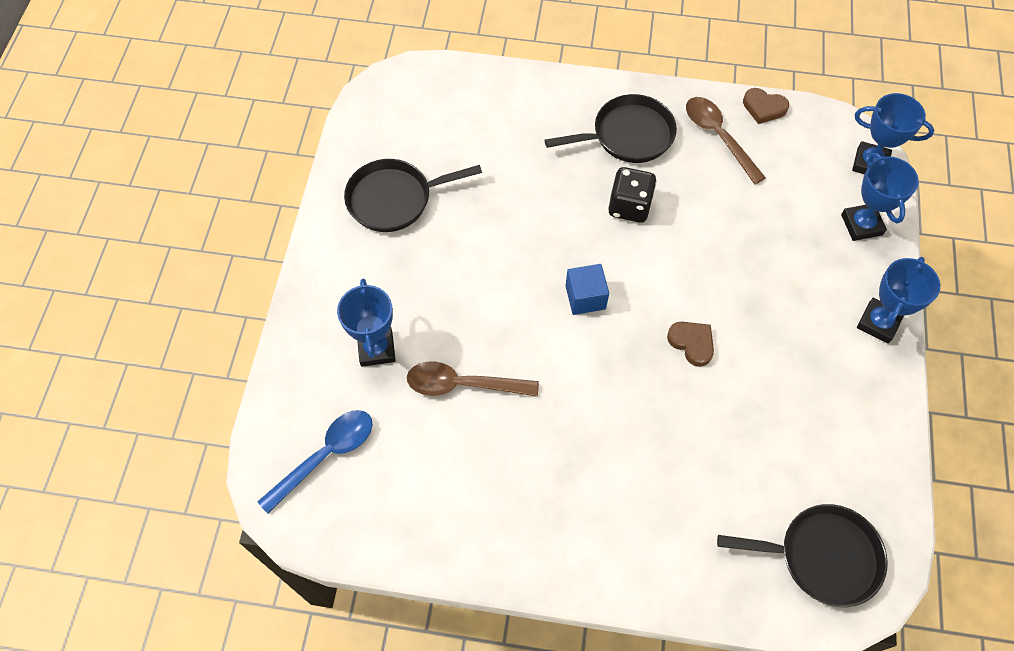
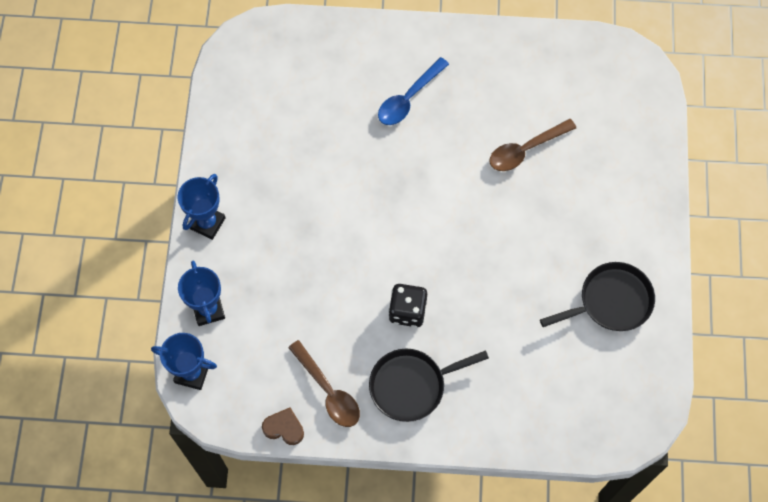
camera: 175 degrees right, 5 degrees up
(325, 456) = (615, 93): blue spoon -> blue spoon (409, 98)
(376, 349) = (596, 171): blue trophy -> none
(463, 384) = (526, 150): brown spoon -> brown spoon turned 150 degrees clockwise
(585, 297) = (439, 225): blue cube -> none
(692, 343) = (355, 195): brown heart -> none
(822, 557) = (269, 57): black pan -> none

